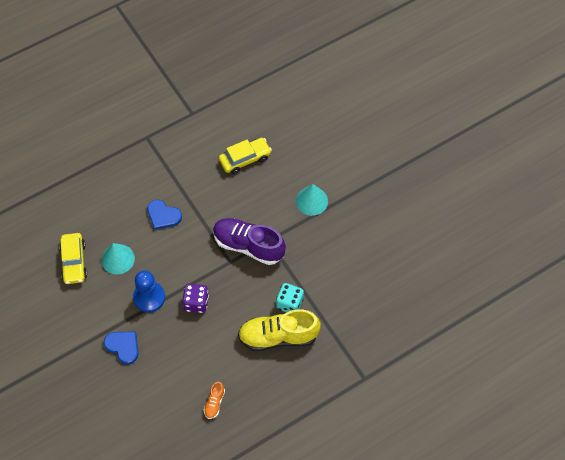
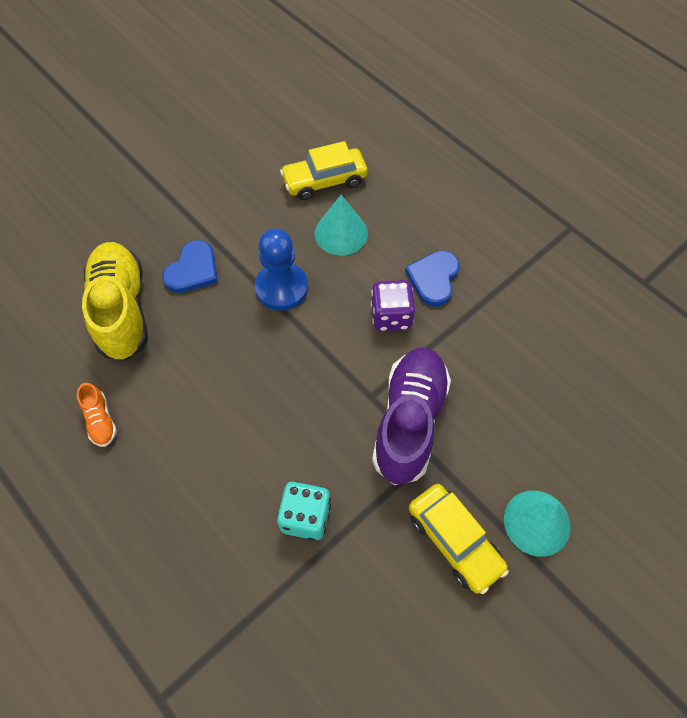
camera: 80 degrees right, 0 degrees up
(196, 303) = (282, 358): purple dice -> purple dice (391, 316)
(214, 403) = (100, 420): orange shoe -> orange shoe turned 120 degrees counterclockwise
(245, 159) = (586, 383): yellow car -> yellow car (454, 541)
(278, 336) = (234, 507): yellow shoe -> yellow shoe (122, 310)

